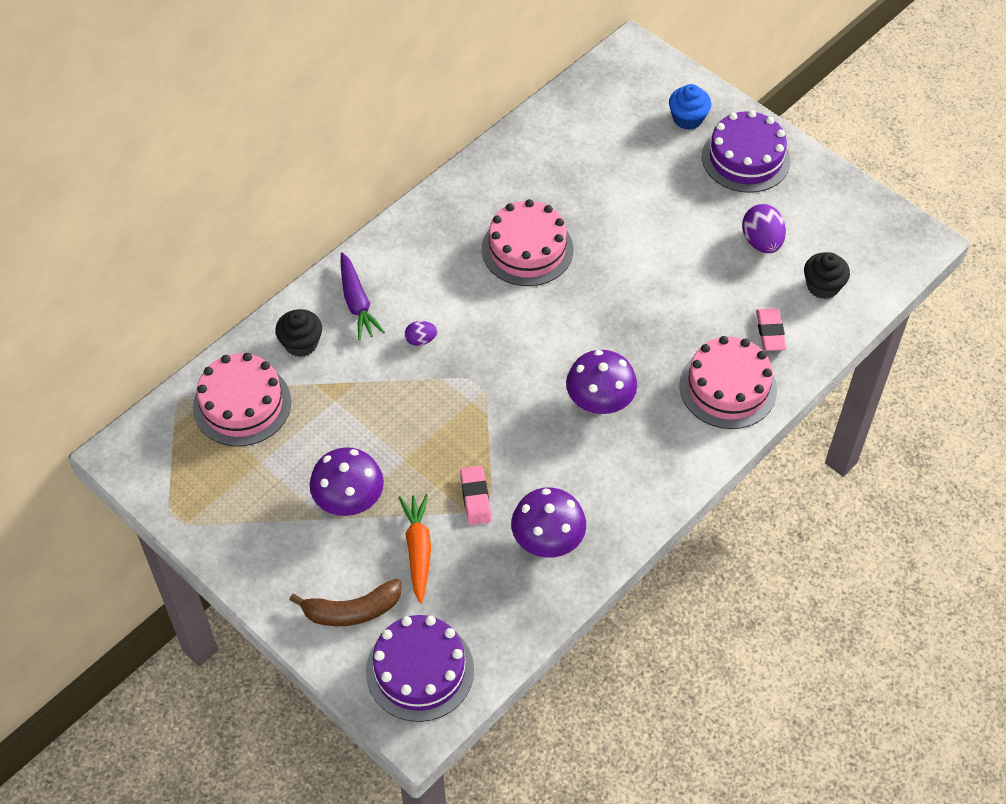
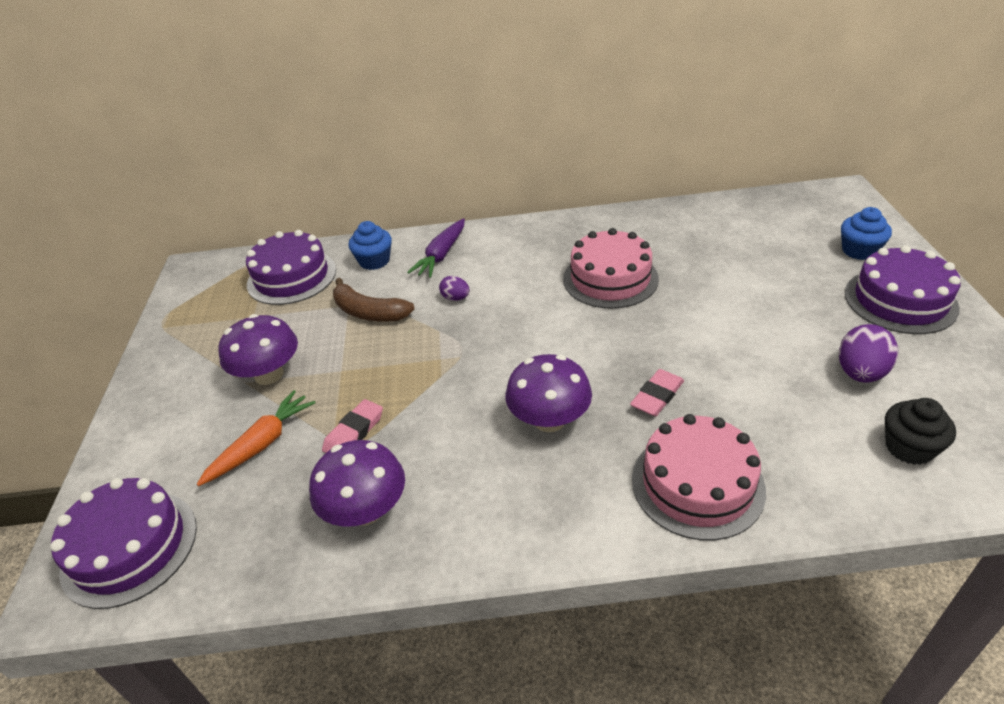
camera: 45 degrees right, 15 degrees down
(242, 404) = (292, 277): pink cake -> purple cake
(301, 343) = (374, 261): black cupcake -> blue cupcake
(352, 611) = (159, 457): brown banana -> brown banana (369, 312)
(770, 332) = (799, 458): pink eraser -> pink eraser (657, 396)

